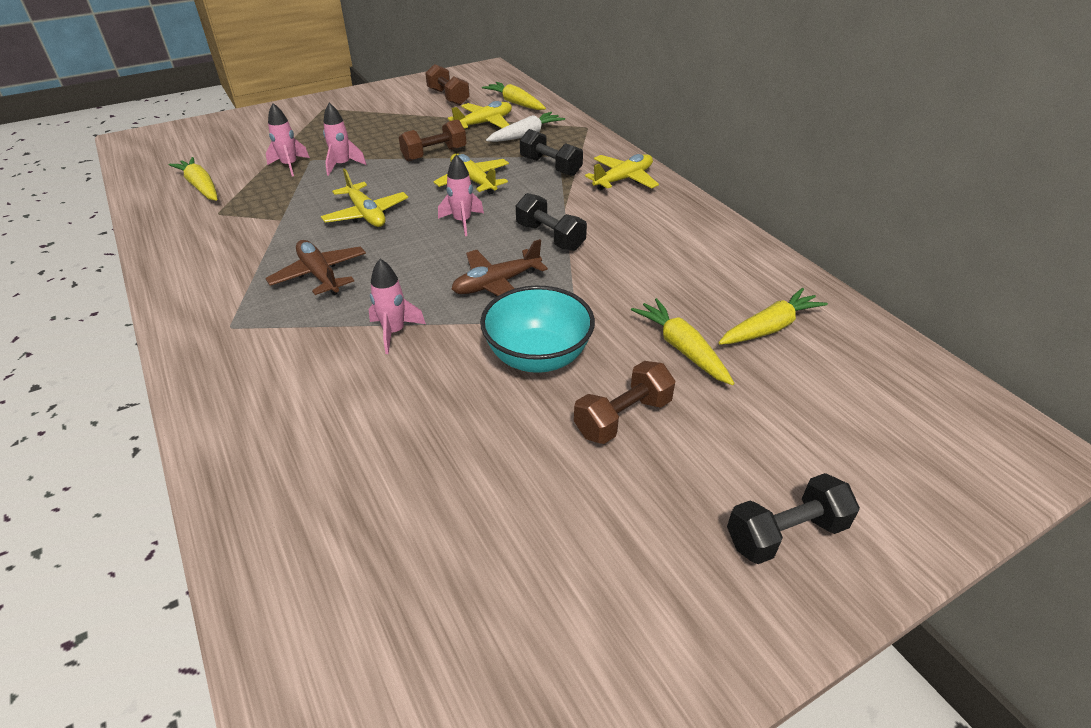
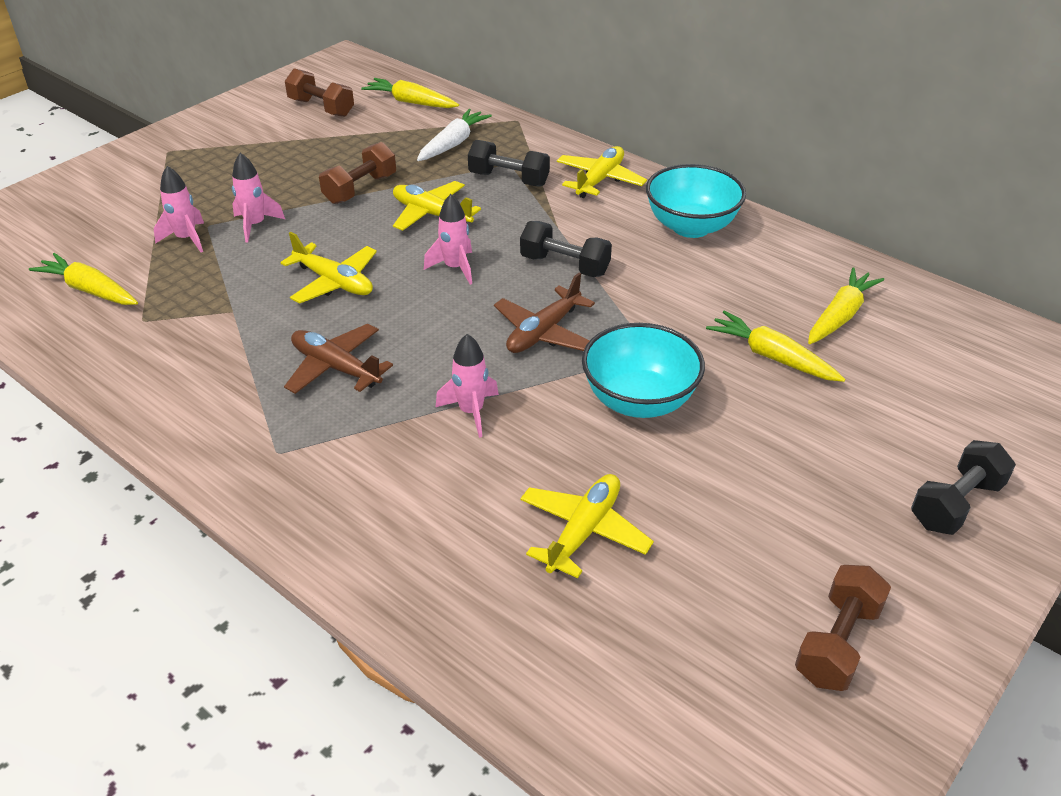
camera: 20 degrees left, 0 degrees up
(484, 123) = (392, 136): yellow plane -> yellow plane (584, 531)
(623, 417) = (758, 439): brown dumbbell -> brown dumbbell (837, 643)
(677, 228) = (691, 227): none -> turquoise bowl

